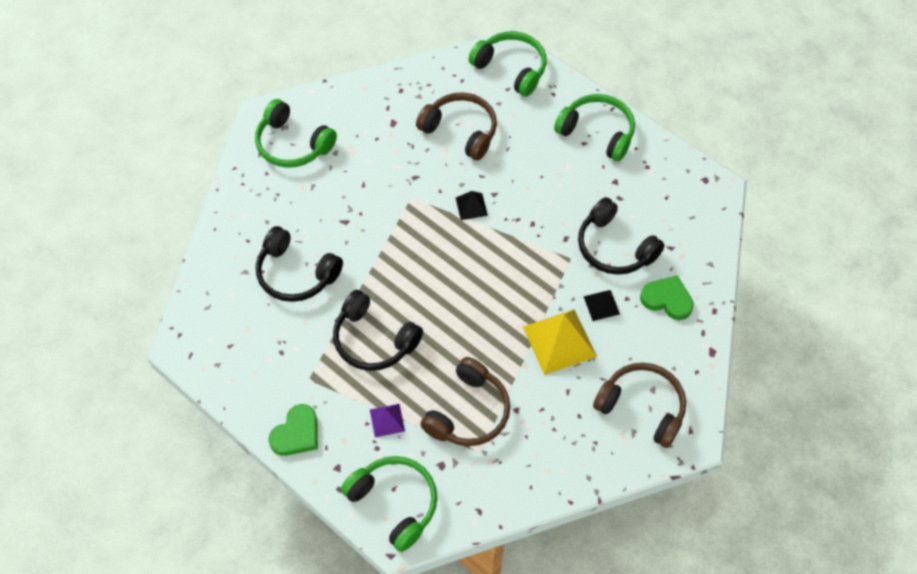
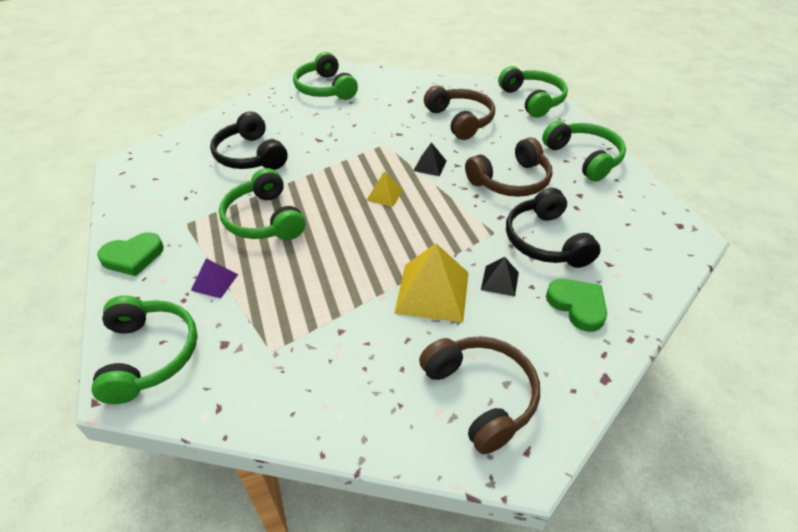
camera: 30 degrees right, 15 degrees down
(374, 340) = (264, 219): black headphones -> green headphones
(455, 261) = (384, 195): none -> yellow pyramid
(468, 412) = (292, 311): brown headphones -> brown headphones (511, 181)

